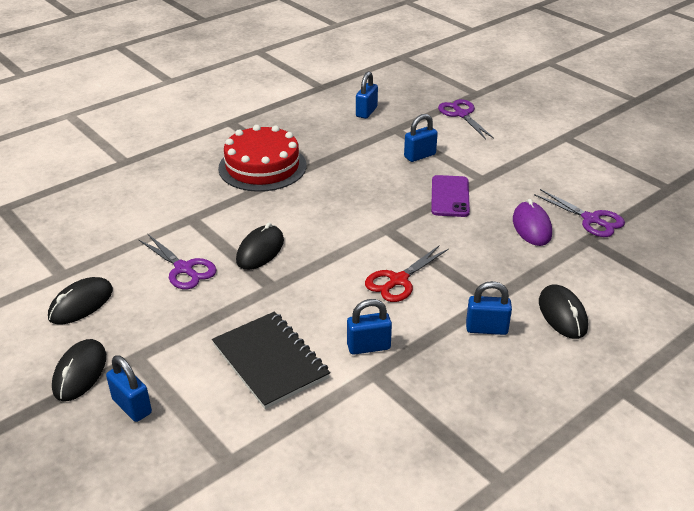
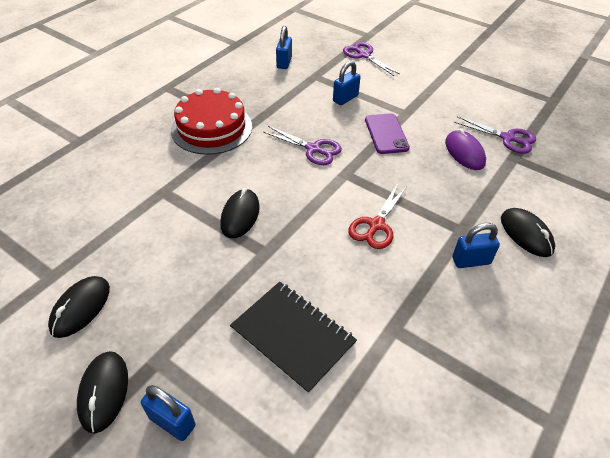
camera: 15 degrees left, 10 degrees up
(183, 269) = (173, 248): purple scissors -> purple scissors (313, 149)
(368, 347) = (377, 301): blue padlock -> none

